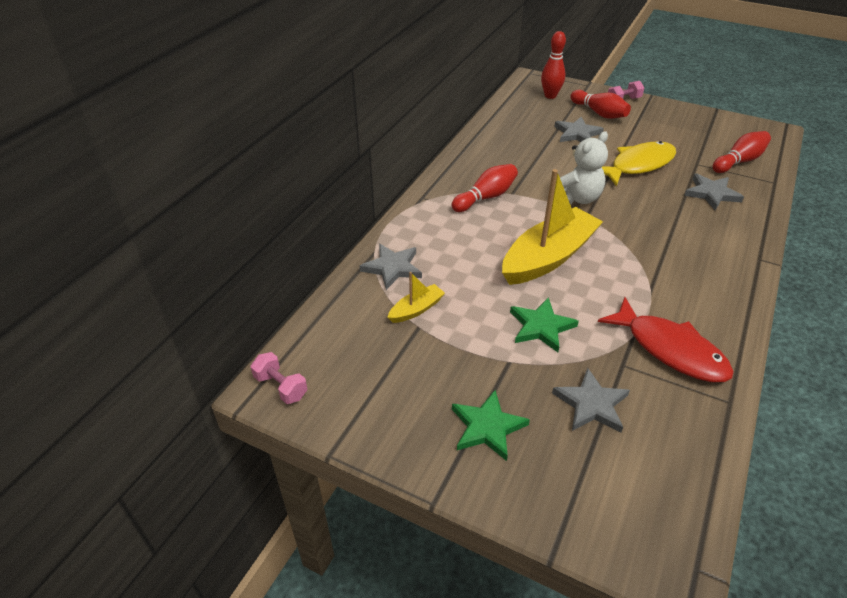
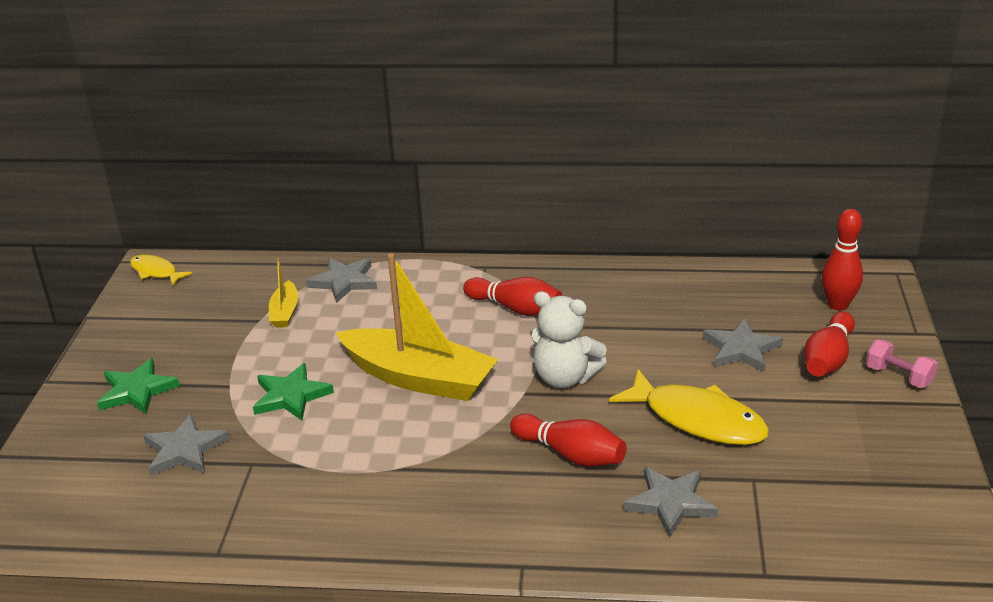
camera: 70 degrees right, 10 degrees down
(281, 387) = (156, 272): pink dumbbell -> yellow fish
(416, 309) = (285, 312): yellow boat -> yellow boat turned 60 degrees clockwise
(670, 349) = (290, 497): red fish -> none
(739, 161) = (802, 527): red bowling pin -> red bowling pin (570, 454)

